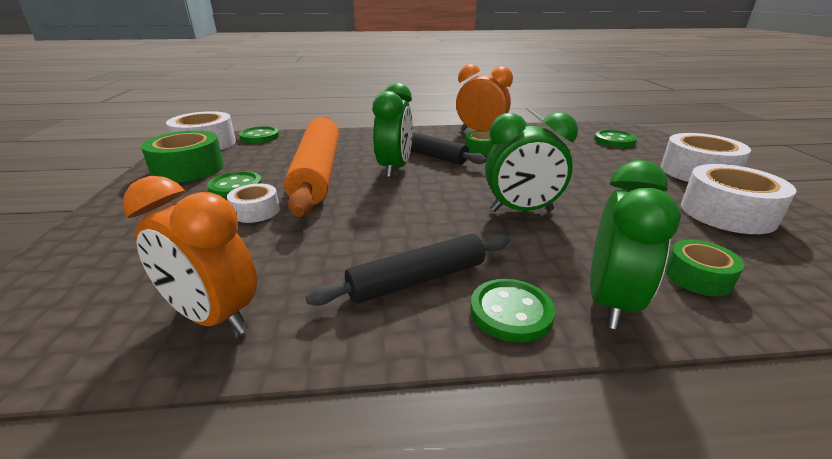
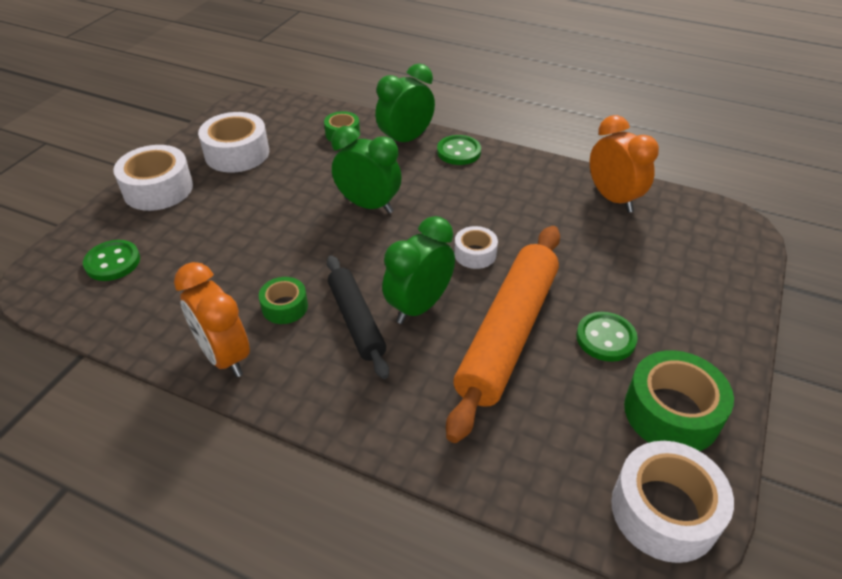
camera: 150 degrees left, 15 degrees up
(256, 211) = (585, 285): white tape -> white tape (475, 254)
(259, 137) = (568, 504): green button -> none
(417, 280) = (491, 182): black rolling pin -> none

